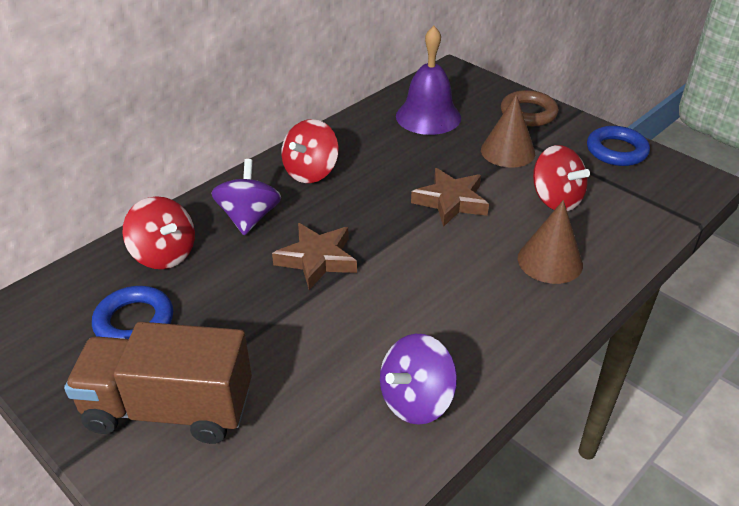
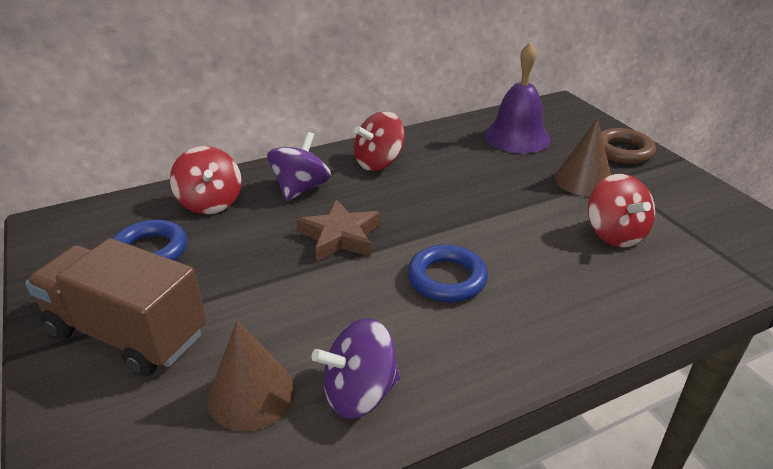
camera: 20 degrees right, 5 degrees down
(451, 201) = (500, 213): brown star -> none
(550, 261) = (579, 291): brown cone -> brown cone (251, 394)
(616, 151) = (707, 201): blue ring -> blue ring (447, 279)

